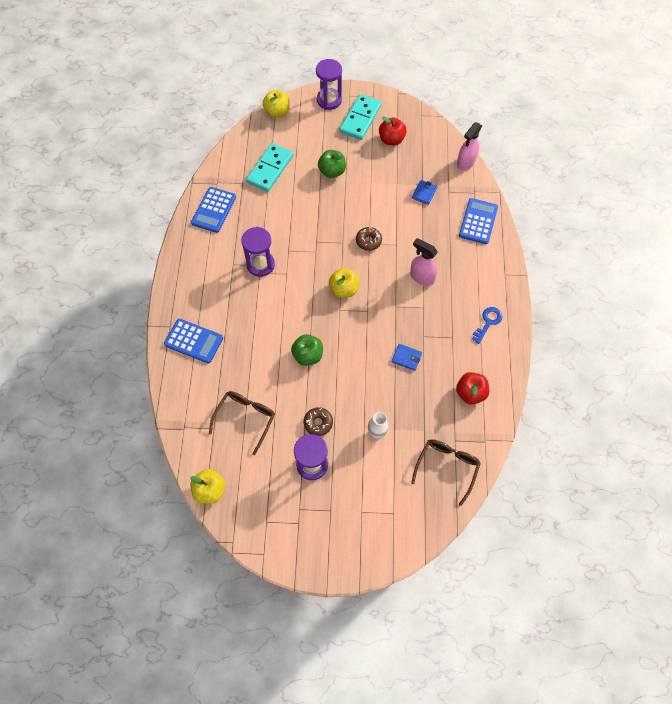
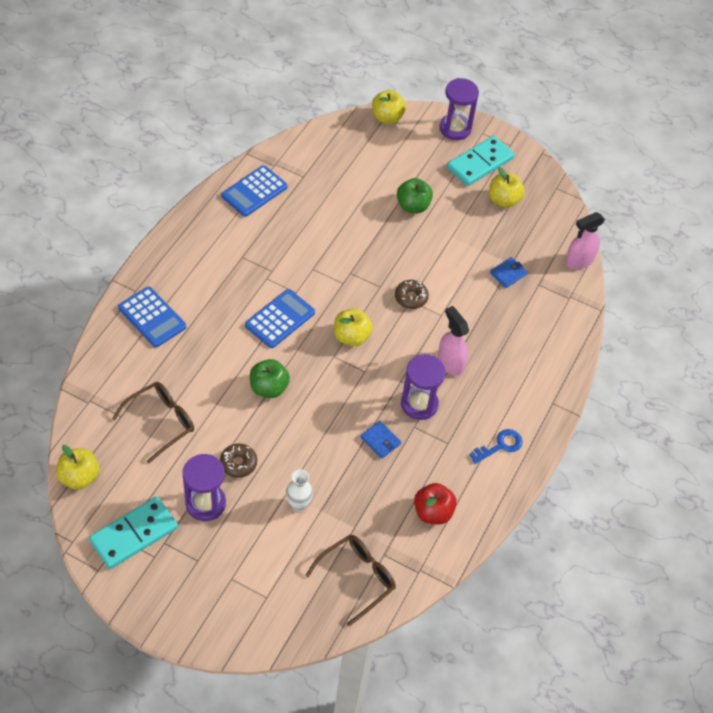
camera: 20 degrees right, 10 degrees down
(260, 265) = (272, 270): purple hourglass -> purple hourglass (419, 404)
(270, 169) = (343, 174): turquoise domino -> turquoise domino (134, 534)
(391, 140) = (503, 200): red apple -> yellow apple
(478, 221) = (555, 331): blue calculator -> blue calculator (280, 319)

